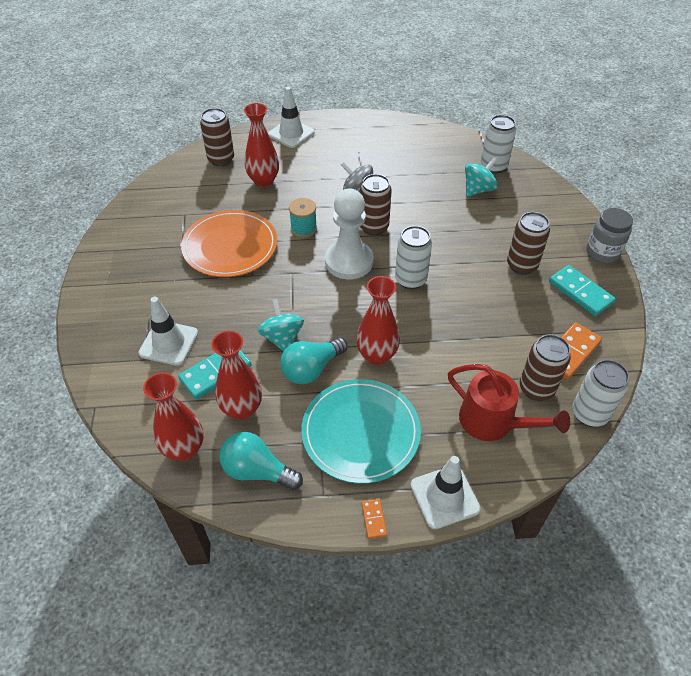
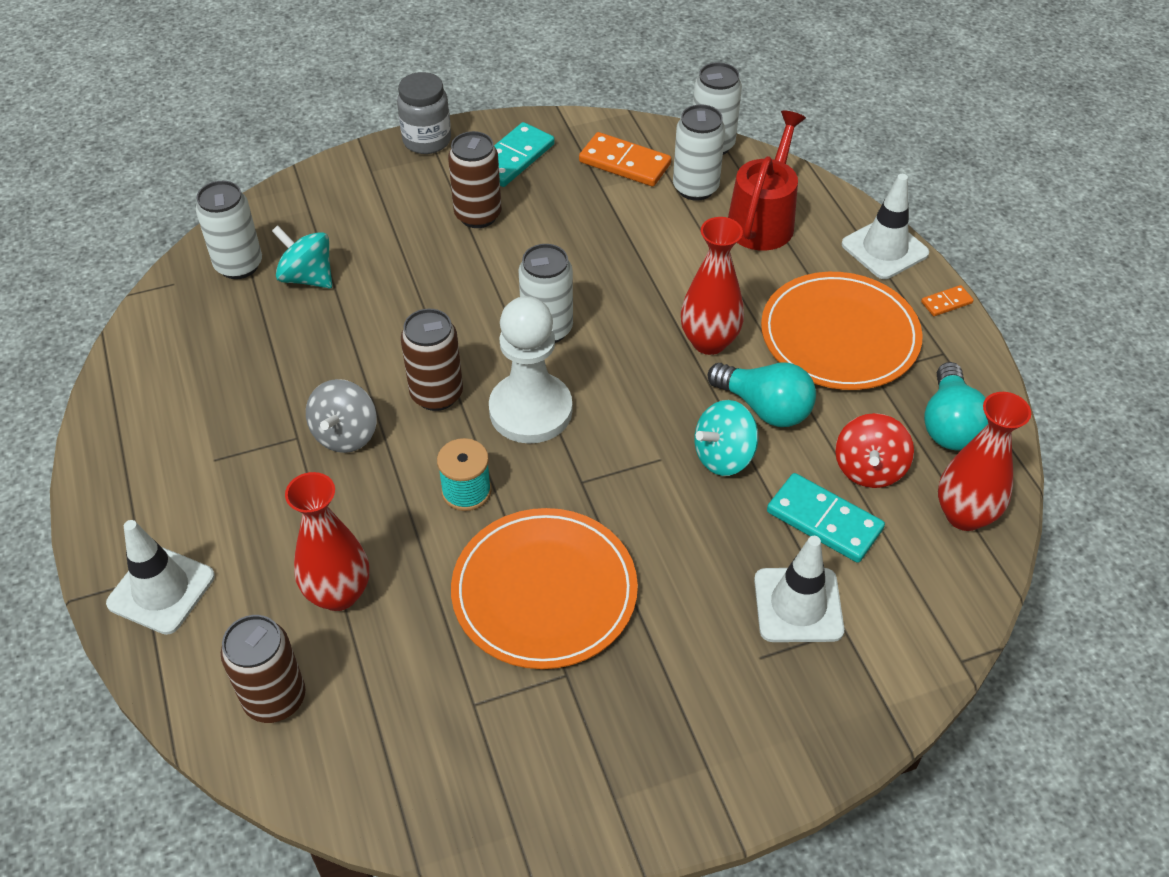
camera: 105 degrees left, 0 degrees up
(242, 409) = (869, 469): red vase -> red spinning top
(360, 432) = (839, 335): turquoise plate -> orange plate
(536, 389) = (695, 188): brown can -> white can

